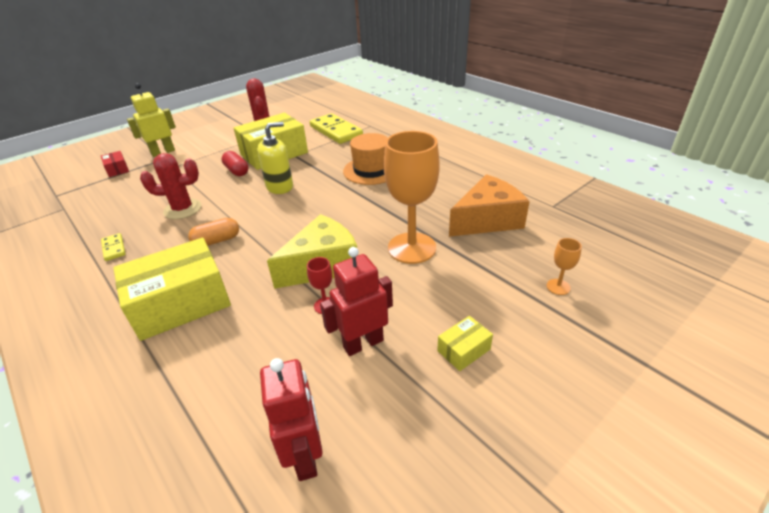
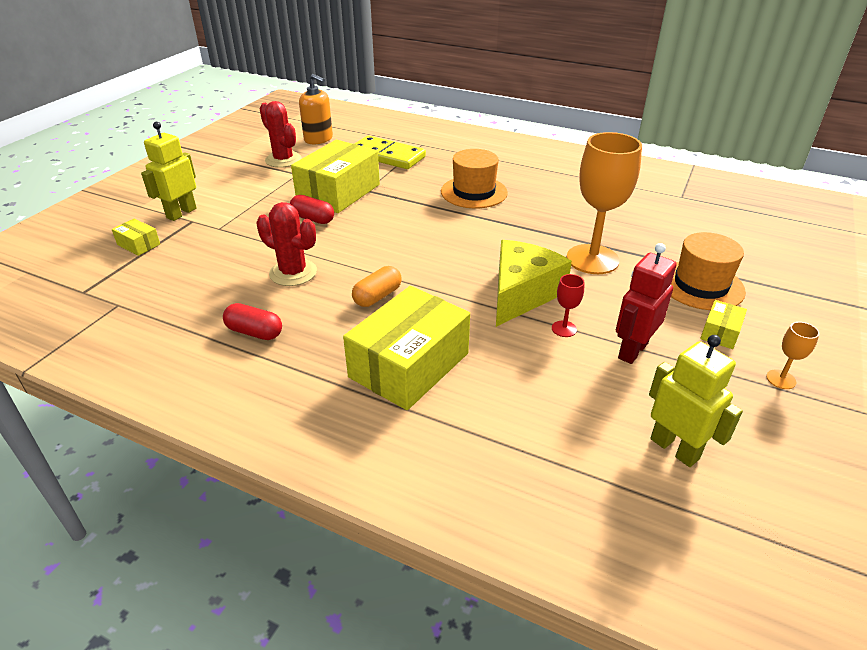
camera: 25 degrees left, 0 degrees up
(114, 248) = (254, 332): yellow domino -> red capsule
(117, 169) = (139, 244): red box -> yellow box
(182, 209) = (293, 273): red cactus -> red cactus turned 60 degrees clockwise
(280, 186) = (387, 227): yellow soap dispenser -> none
(301, 112) = (318, 139): none -> orange soap dispenser
(305, 455) = (674, 448): red robot -> yellow robot
(487, 220) = (636, 220): orange cheese -> none
(489, 296) = (701, 285): none -> orange hat
(558, 287) = (747, 264): orange goblet -> orange goblet (781, 379)

